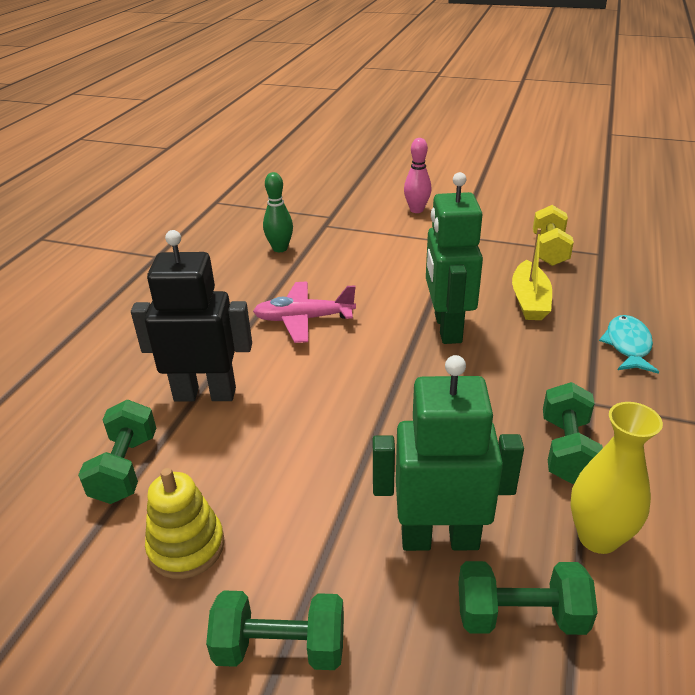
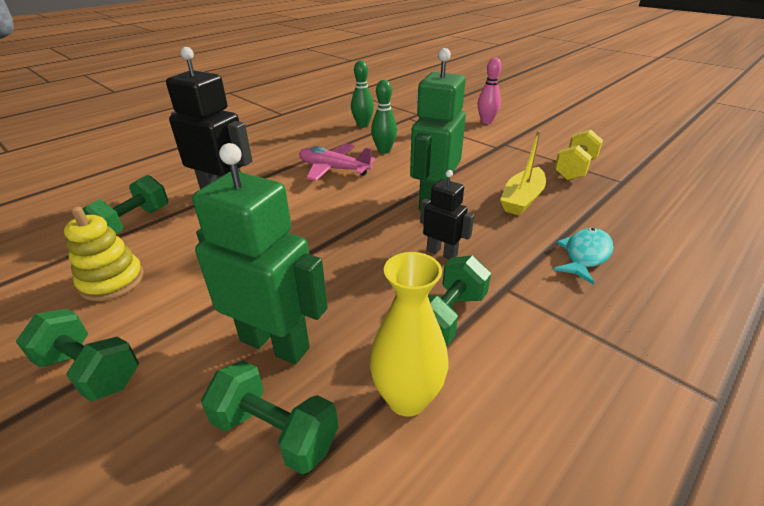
camera: 25 degrees right, 0 degrees up
(338, 278) = (384, 151): none -> green bowling pin
(506, 385) = (442, 253): none -> black robot

